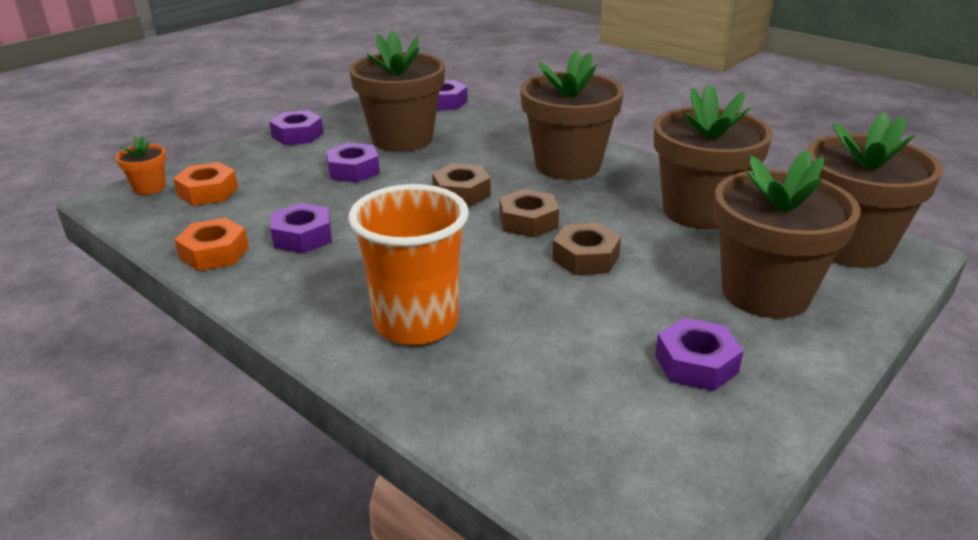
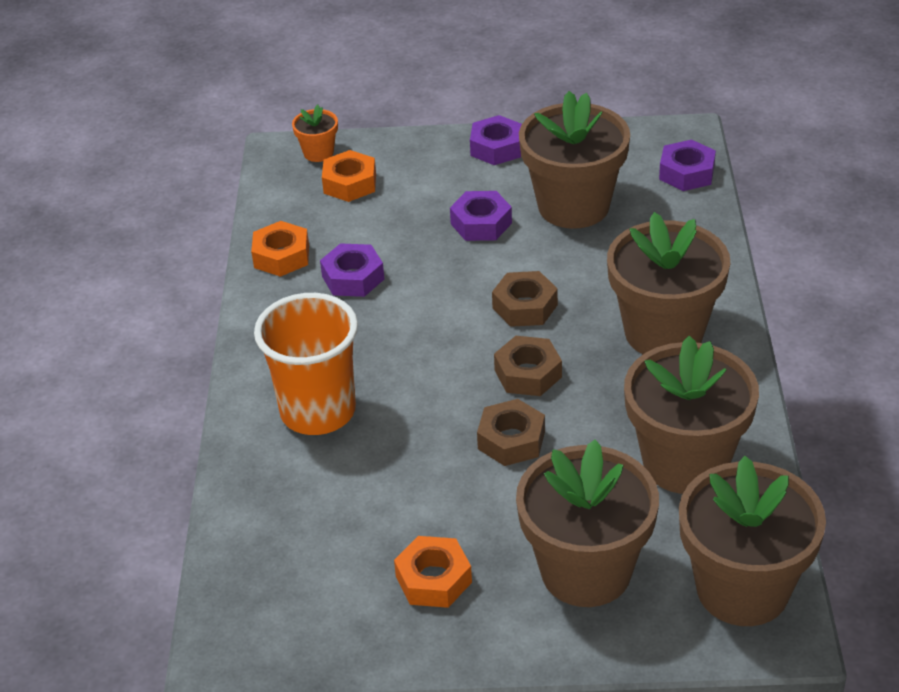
camera: 50 degrees right, 10 degrees up
(696, 364) = (433, 579): purple nut -> orange nut

